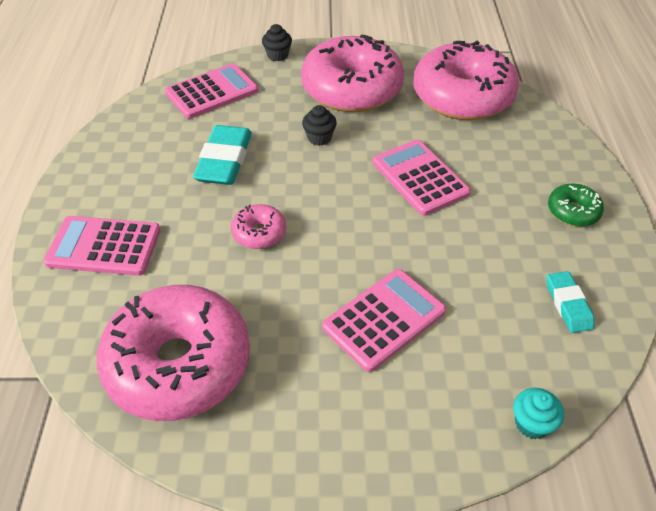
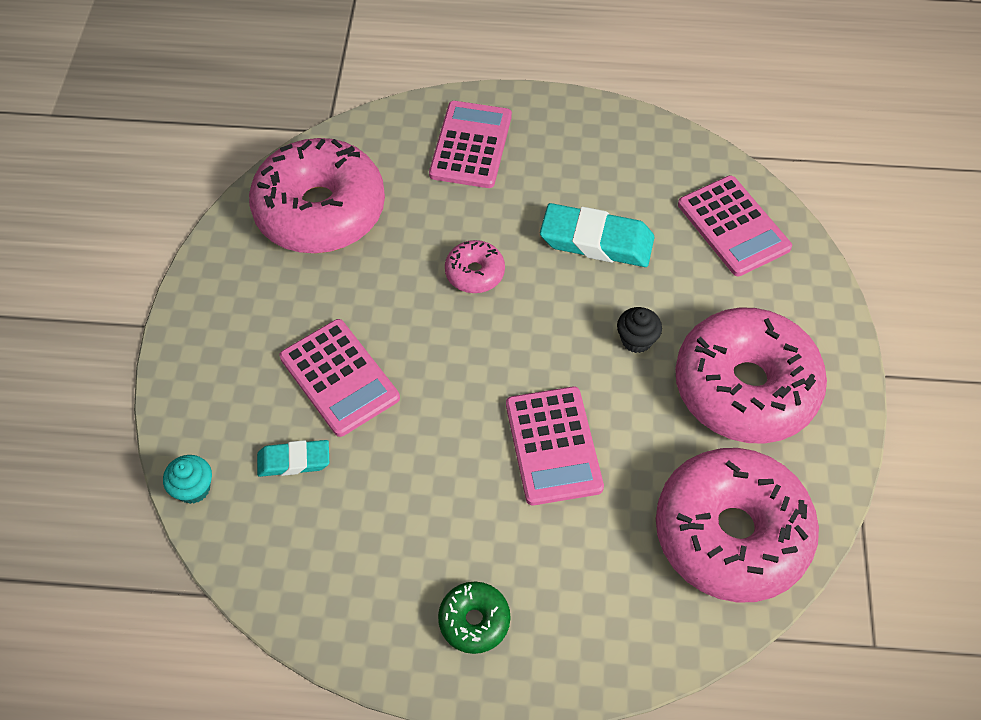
camera: 95 degrees right, 10 degrees up
(277, 55) = (825, 301): black cupcake -> none
(420, 177) = (553, 446): pink calculator -> pink calculator turned 105 degrees clockwise
(568, 305) = (326, 566): turquoise eraser -> turquoise eraser (294, 461)

